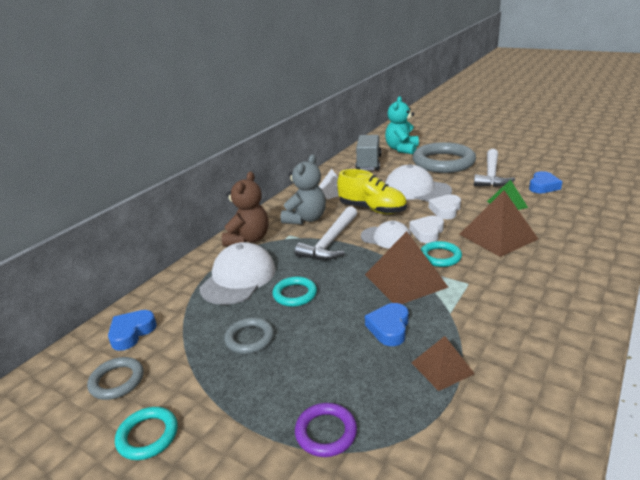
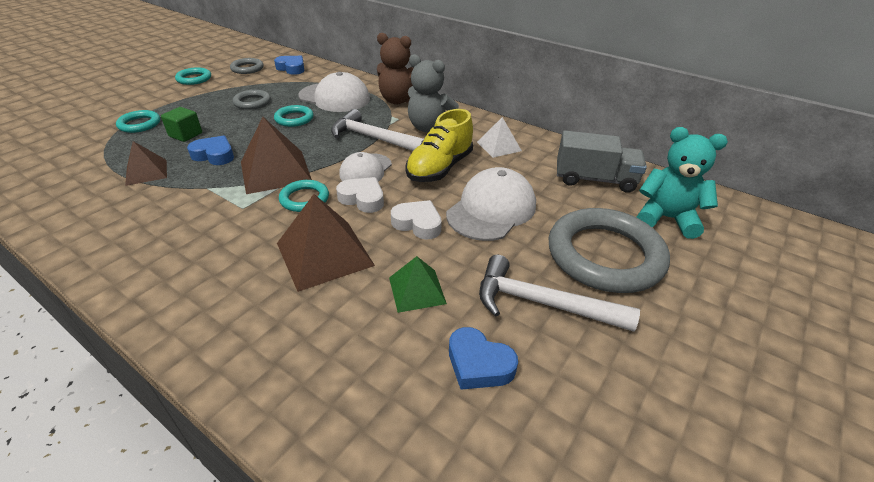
camera: 90 degrees right, 10 degrees up
(326, 432) = (139, 124): purple ring -> turquoise ring
(348, 369) = (185, 135): none -> green cube

